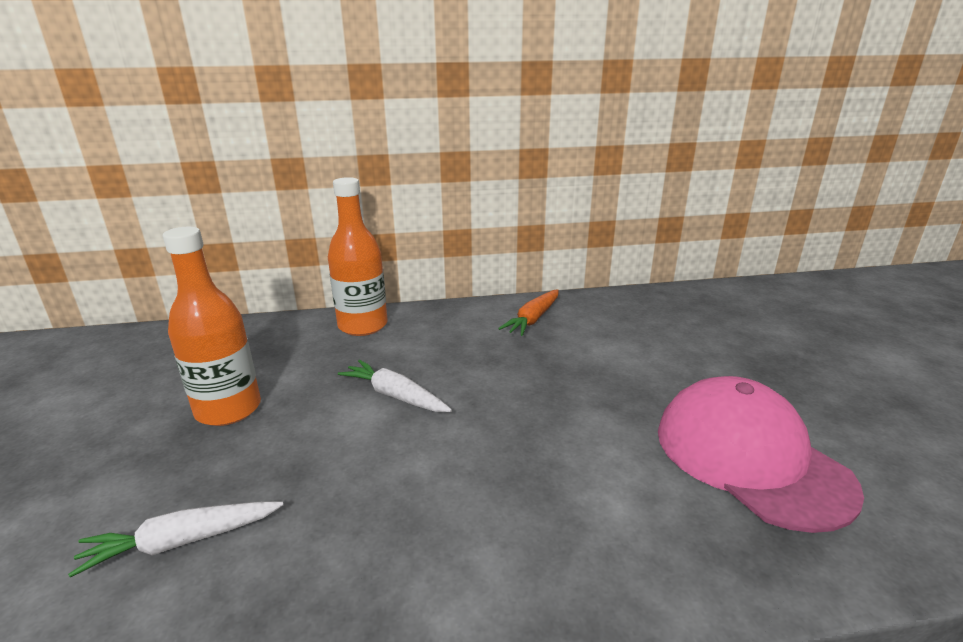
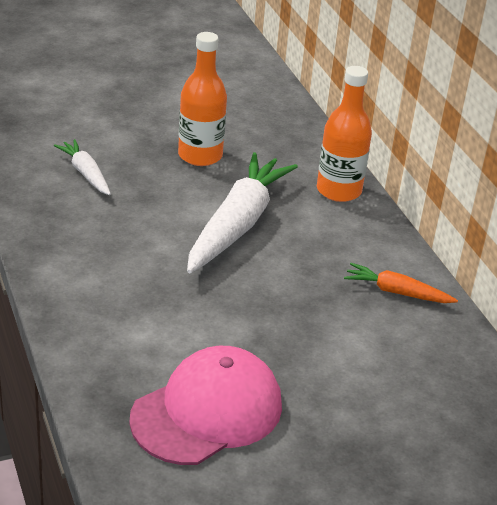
camera: 75 degrees right, 10 degrees up
(394, 395) = (237, 224): white carrot -> white carrot, size x1.99

